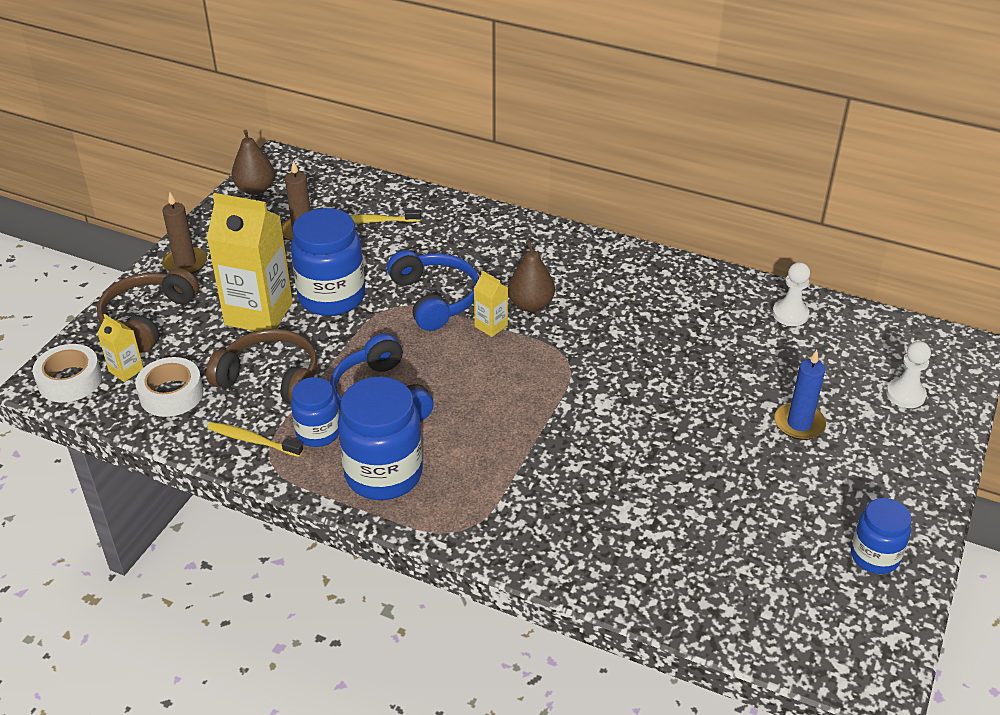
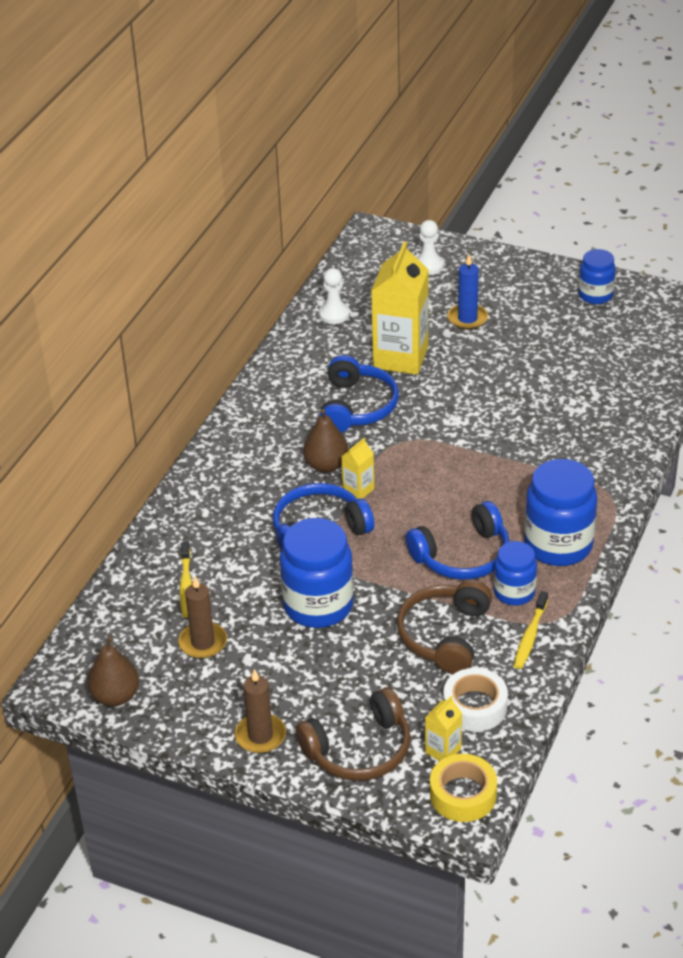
camera: 90 degrees left, 0 degrees up
(70, 380) = (463, 794): white tape -> yellow tape
(147, 319) = (359, 749): brown headphones -> brown headphones turned 45 degrees counterclockwise
(259, 314) = (347, 658): yellow carton -> yellow carton (400, 357)
(625, 328) = (357, 406): none -> blue headphones

